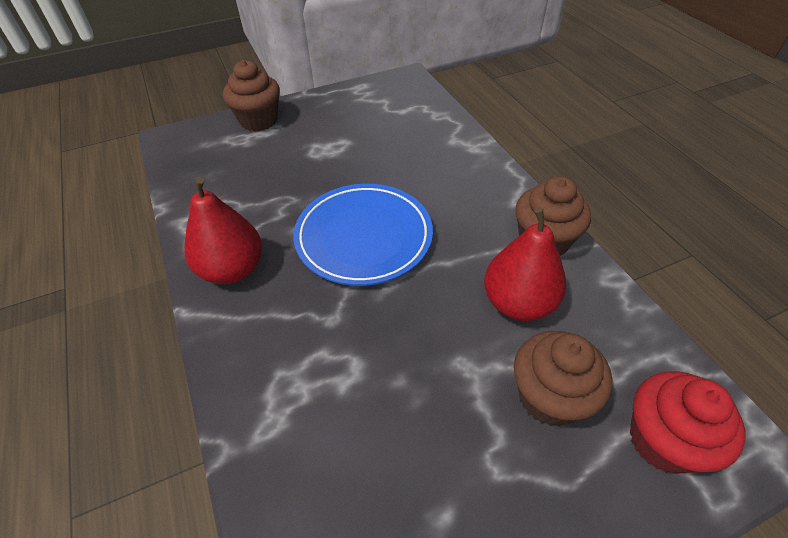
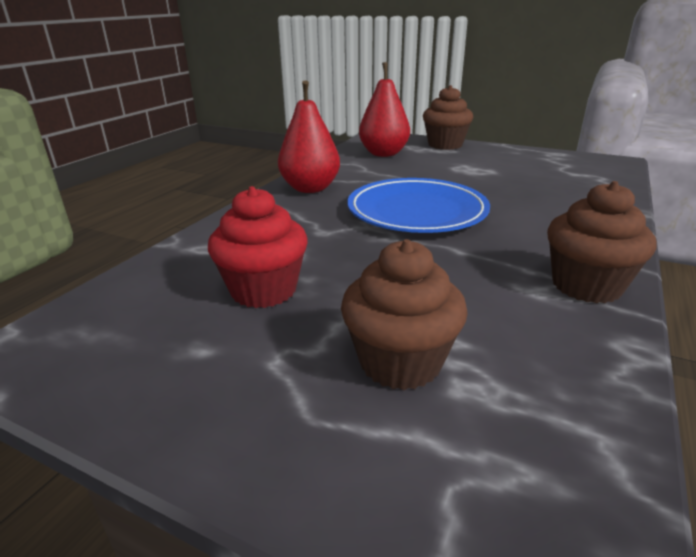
camera: 50 degrees right, 20 degrees down
(518, 303) = (482, 301): red pear -> red pear (384, 154)
(663, 440) = (466, 479): red cupcake -> red cupcake (263, 290)

